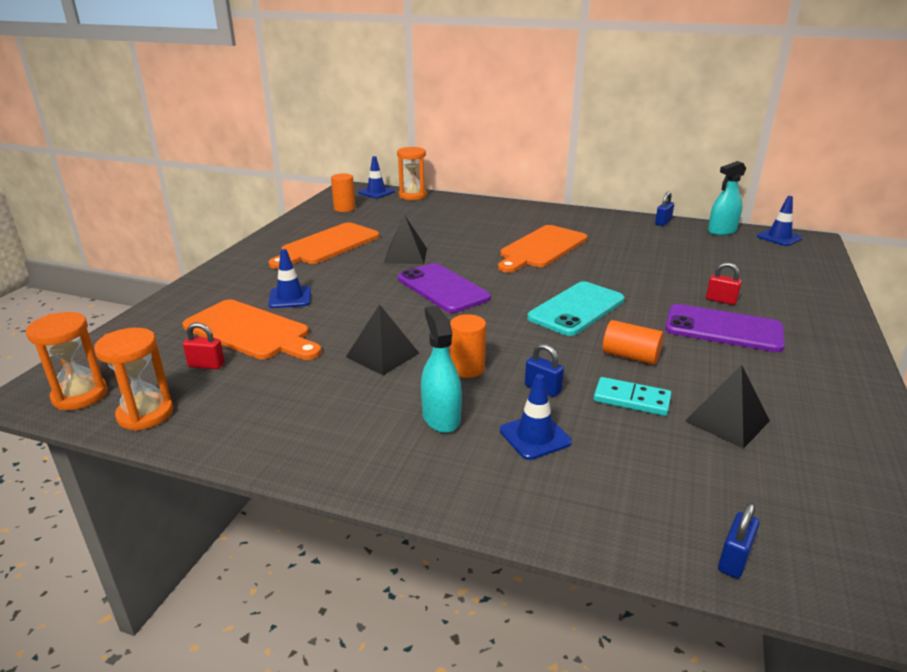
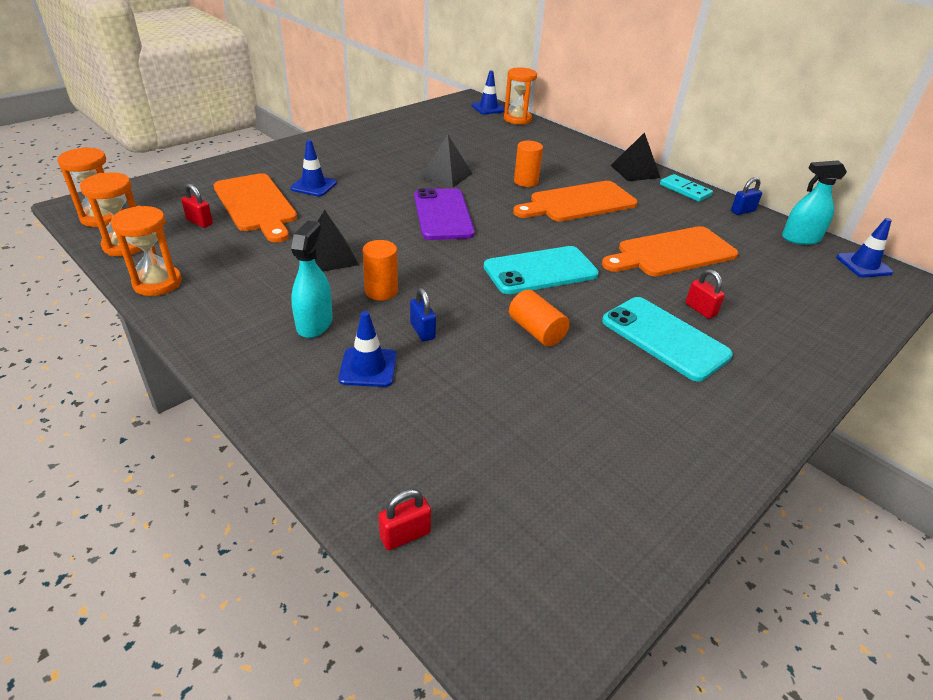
camera: 25 degrees right, 10 degrees up
(230, 438) = (157, 283): none -> orange hourglass
(327, 245) = (392, 148): orange cutting board -> orange cutting board (672, 253)
(344, 208) = (443, 117): orange cylinder -> orange cylinder (526, 182)
(631, 399) = (488, 369): turquoise domino -> turquoise domino (685, 190)
(723, 329) = (664, 338): purple phone -> turquoise phone
(727, 420) = (553, 422): black pyramid -> black pyramid (635, 171)
(734, 560) = (405, 535): blue padlock -> red padlock

